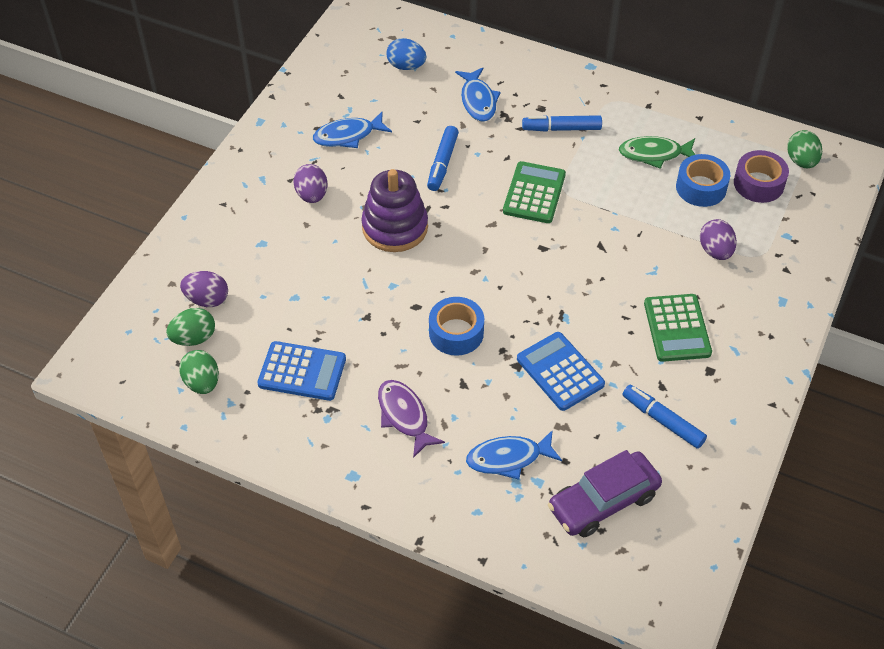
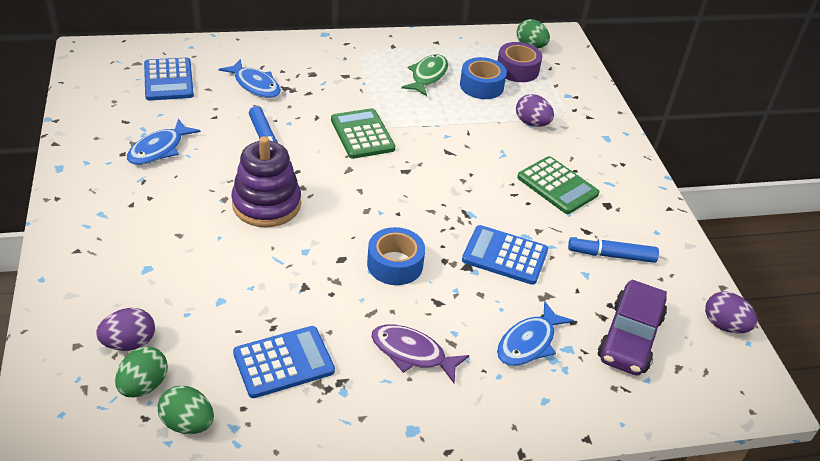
camera: 40 degrees left, 10 degrees down
(312, 195) = (164, 209): purple egg -> purple egg (724, 325)
(406, 66) = (168, 80): blue egg -> blue calculator
(561, 128) = (342, 82): blue marker -> none
(654, 154) = (427, 76): green fish -> green fish turned 150 degrees clockwise

